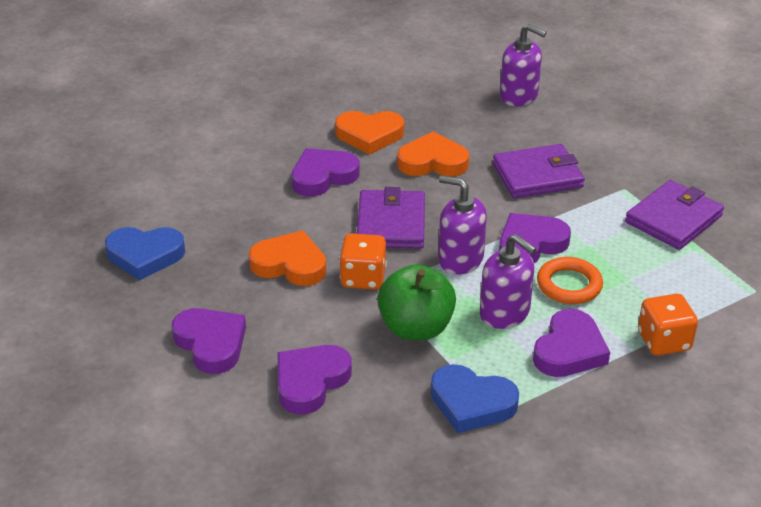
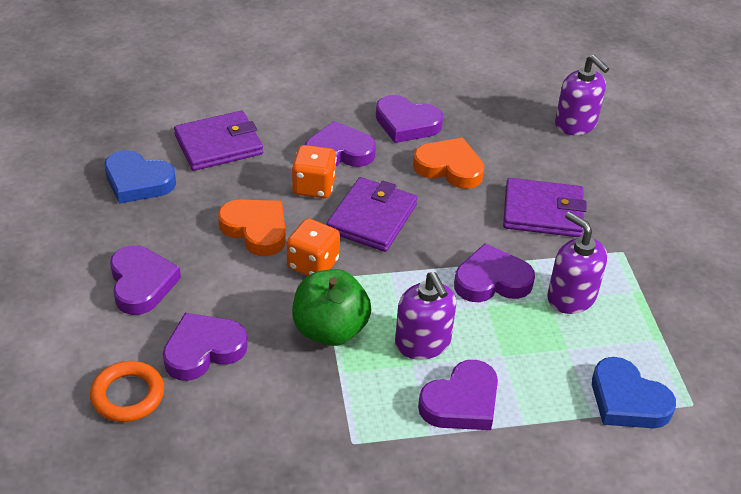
camera: 20 degrees right, 5 degrees up
(369, 135) = (406, 124): orange heart -> purple heart
(460, 259) = (414, 274): purple soap dispenser -> purple soap dispenser (571, 297)
(471, 403) = (335, 423): blue heart -> blue heart (627, 400)
(569, 285) = (503, 335): orange ring -> orange ring (128, 395)
(663, 341) = (561, 426): orange dice -> orange dice (314, 187)
(673, 219) = (653, 299): purple wallet -> purple wallet (218, 145)

